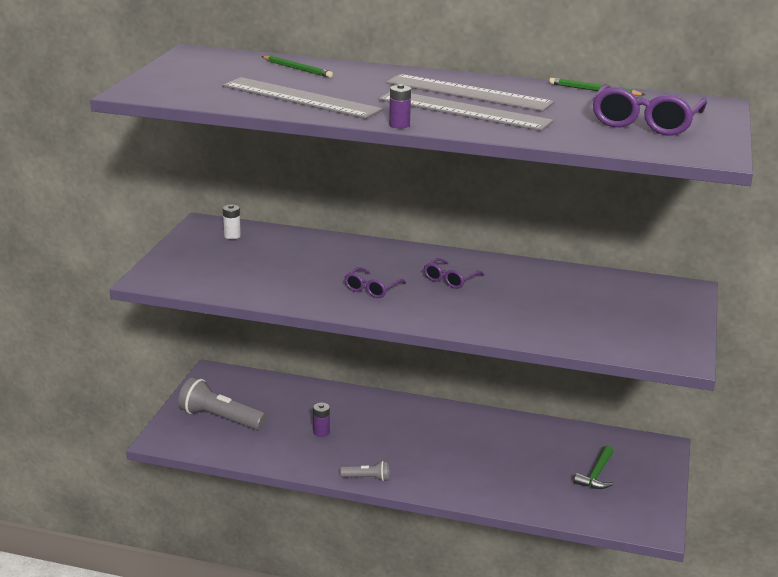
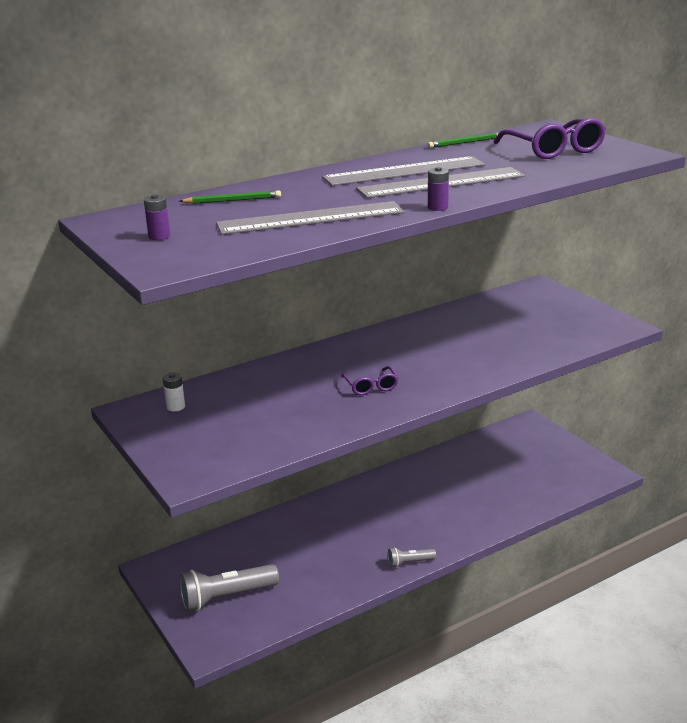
camera: 45 degrees left, 0 degrees up
(321, 432) = (320, 554): purple battery -> purple battery (159, 236)
(367, 478) = (409, 562): grey flashlight -> grey flashlight turned 150 degrees counterclockwise
(450, 279) = (404, 352): purple glasses -> none
(596, 475) = (527, 463): green hammer -> none

